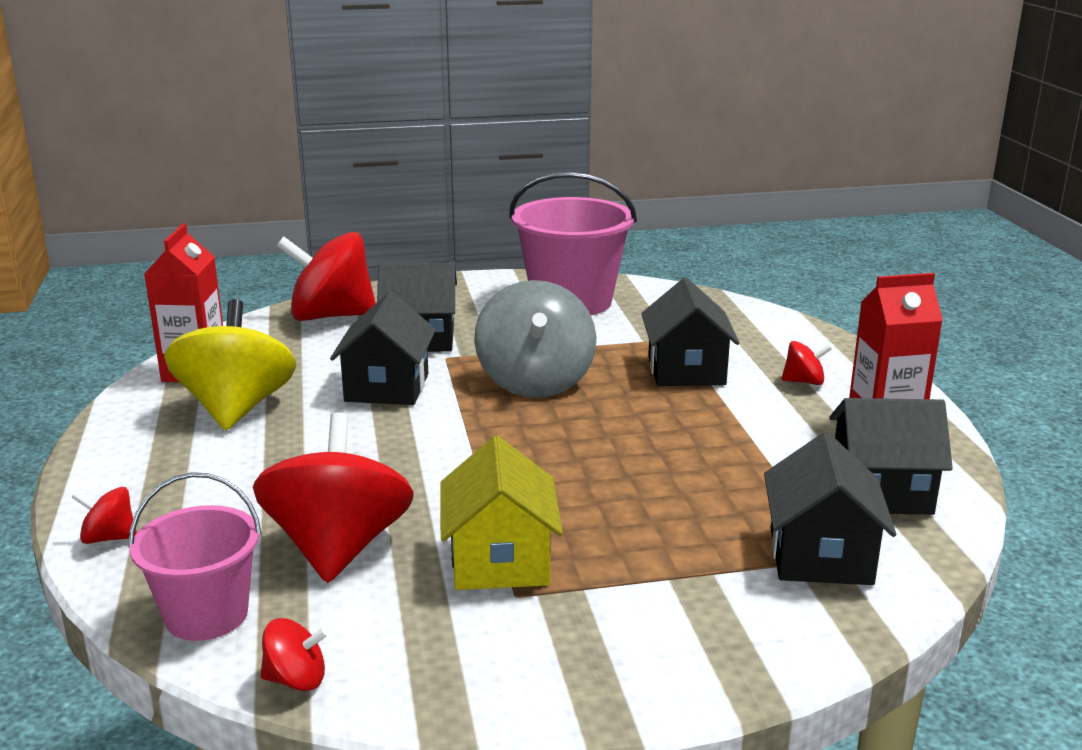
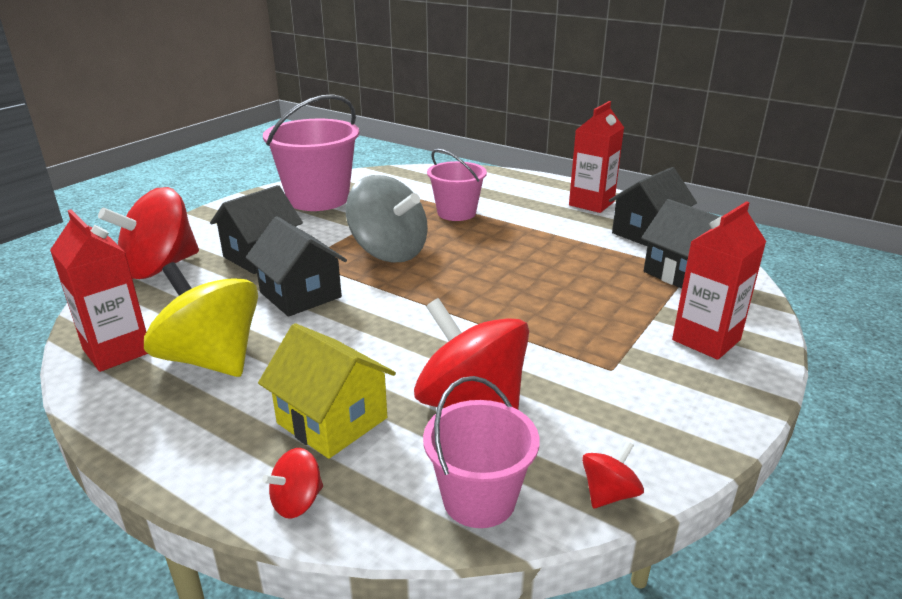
camera: 45 degrees left, 5 degrees up
(500, 560) = (568, 356): yellow house -> yellow house (332, 420)
(679, 631) = (706, 340): none -> red carton
(686, 370) = (456, 213): black house -> pink bucket
(804, 382) = (520, 196): red spinning top -> none

